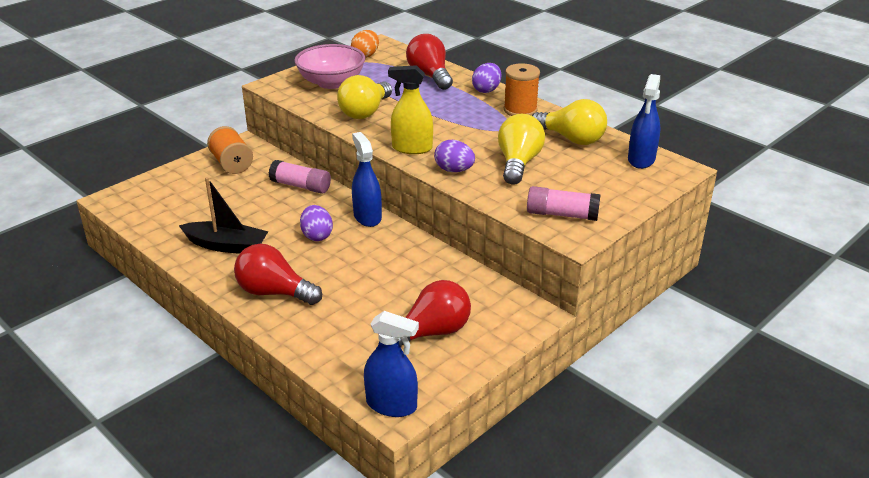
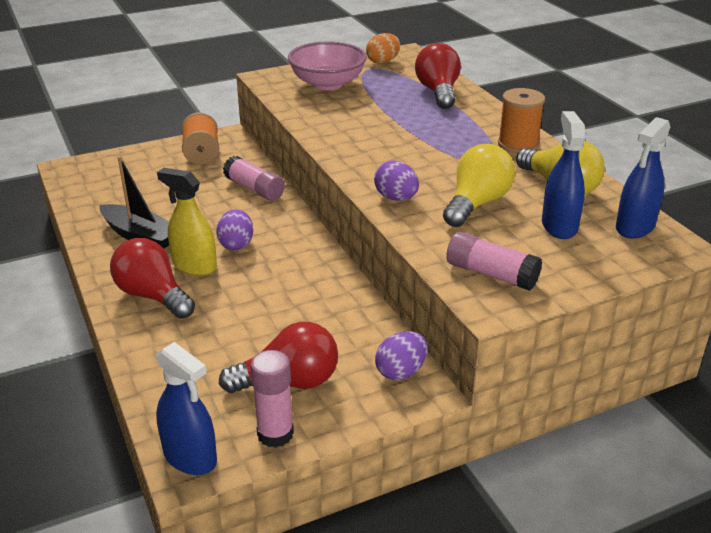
camera: 20 degrees right, 0 degrees up
(365, 112) = (341, 119): yellow light bulb -> none
(367, 217) = (302, 235): blue spray bottle -> blue spray bottle (559, 226)
(412, 148) = (365, 165): yellow spray bottle -> yellow spray bottle (194, 266)
(445, 372) = (275, 434): none -> pink glue stick
(486, 90) = (492, 116): purple egg -> purple egg (401, 372)

